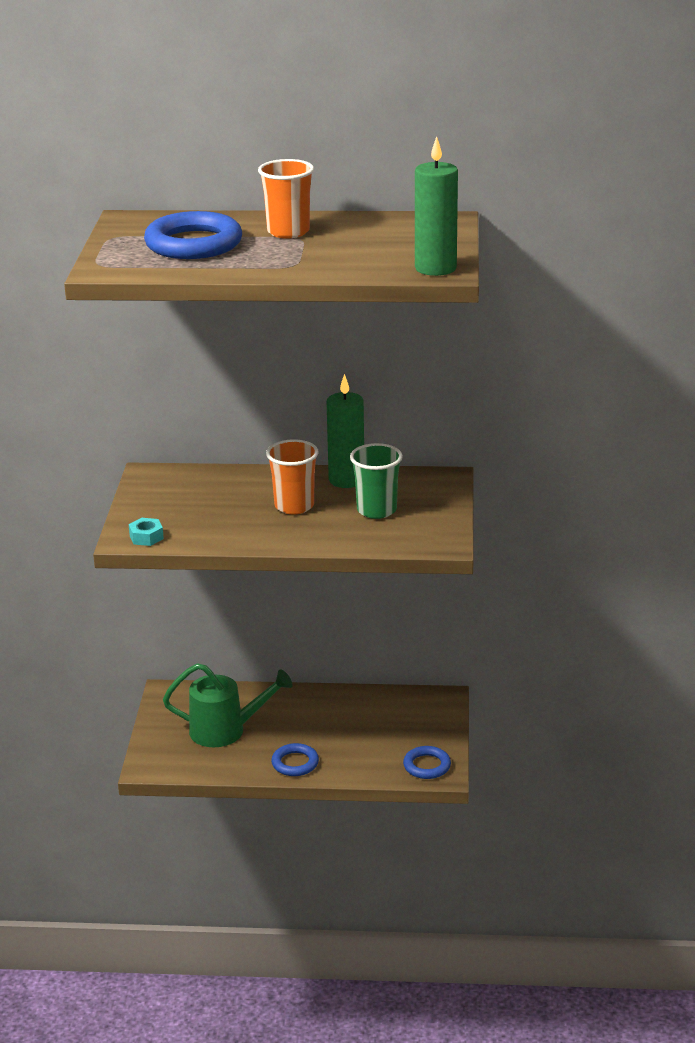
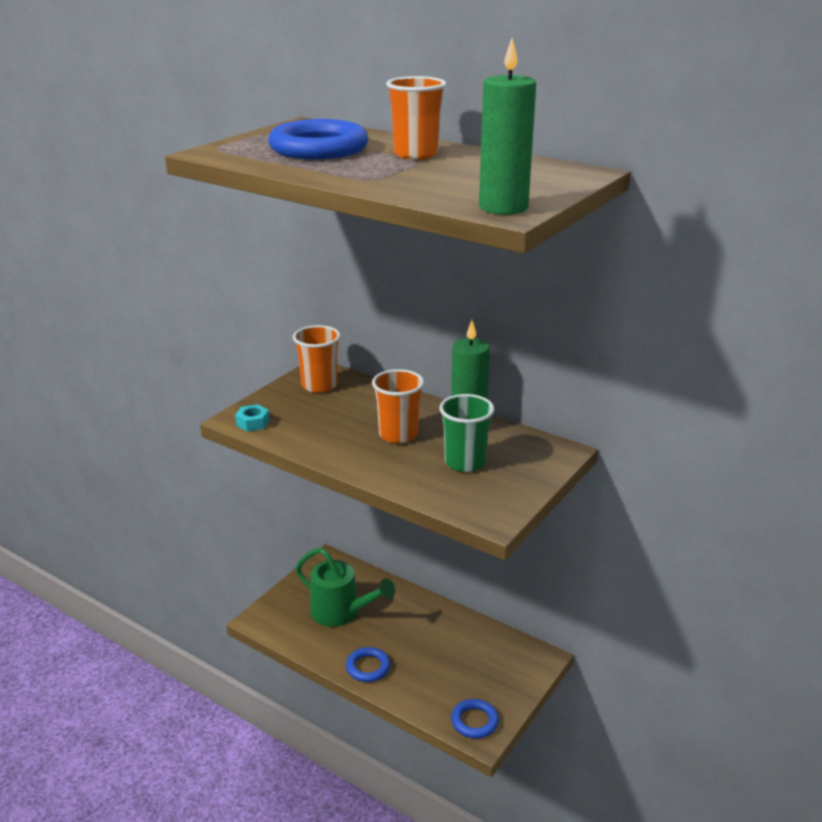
camera: 30 degrees right, 0 degrees up
(168, 486) = (319, 385): none -> orange cup

